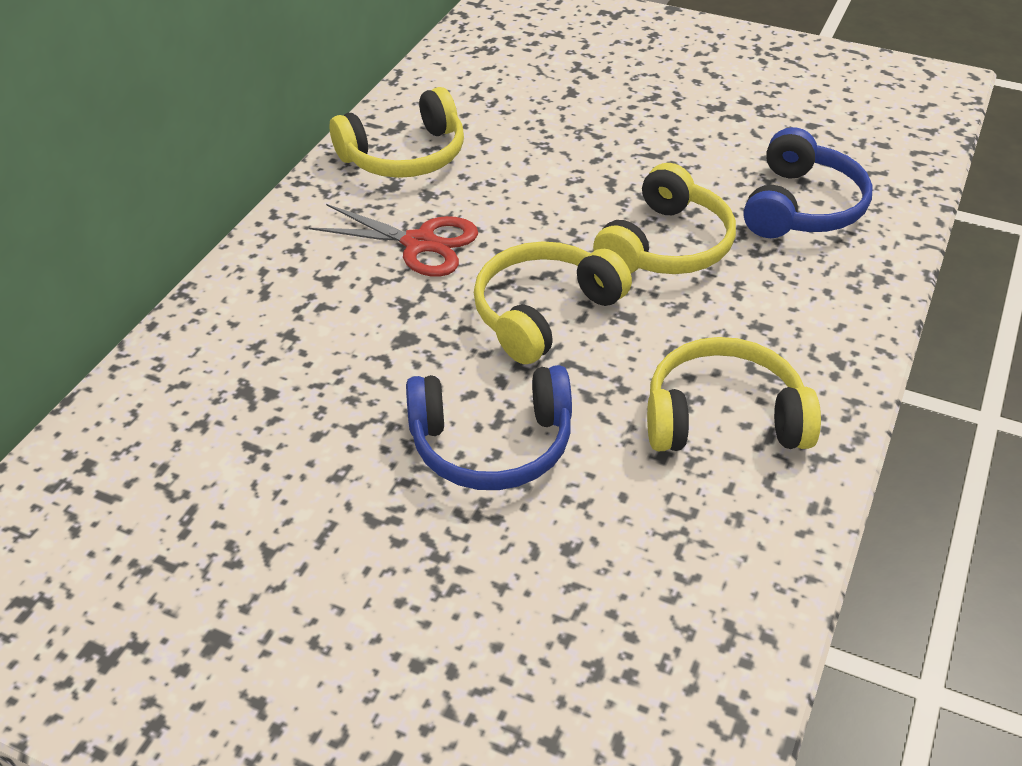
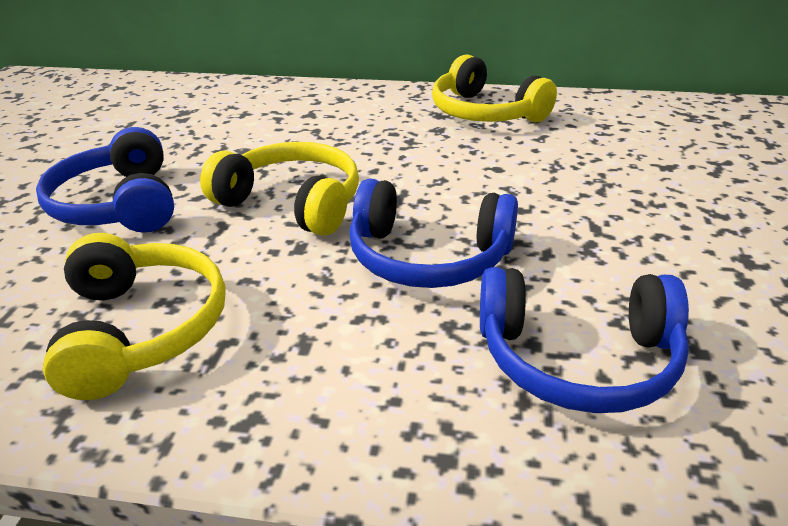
camera: 75 degrees right, 10 degrees down
(419, 243) = (368, 137): red scissors -> none
(666, 245) = (428, 257): yellow headphones -> blue headphones

